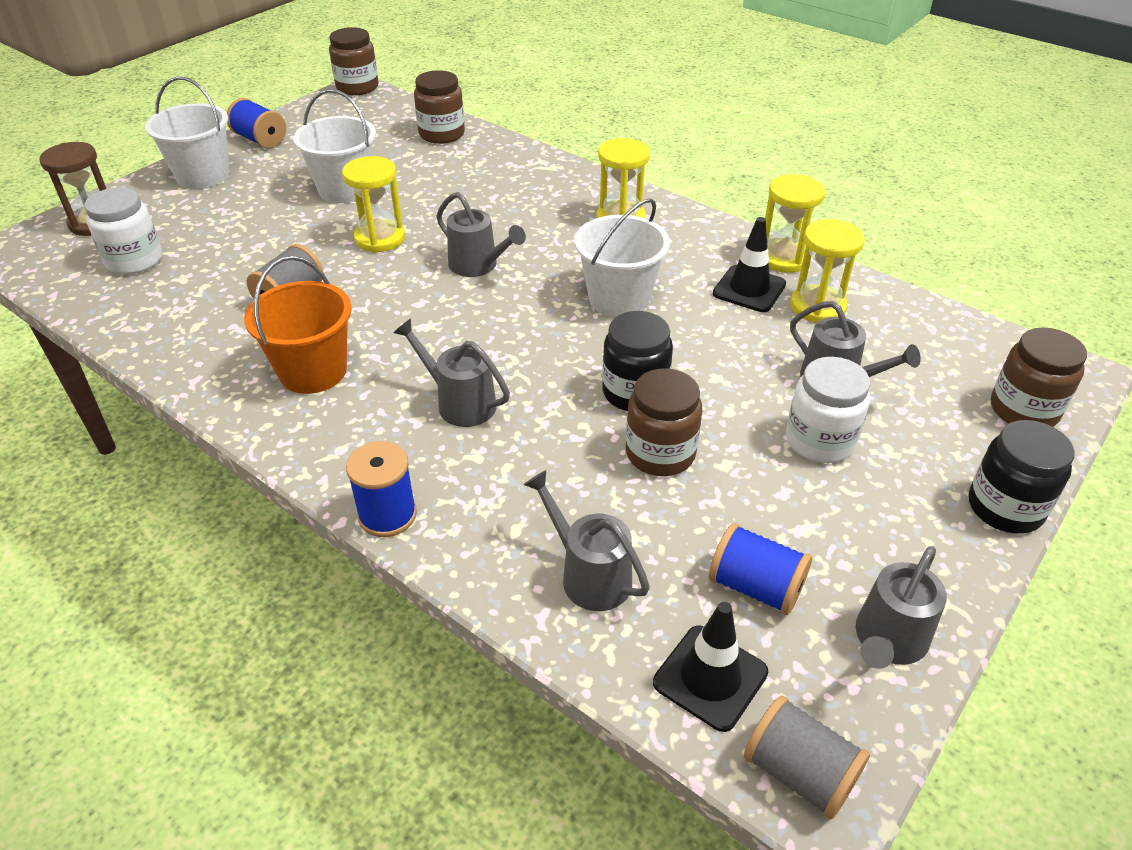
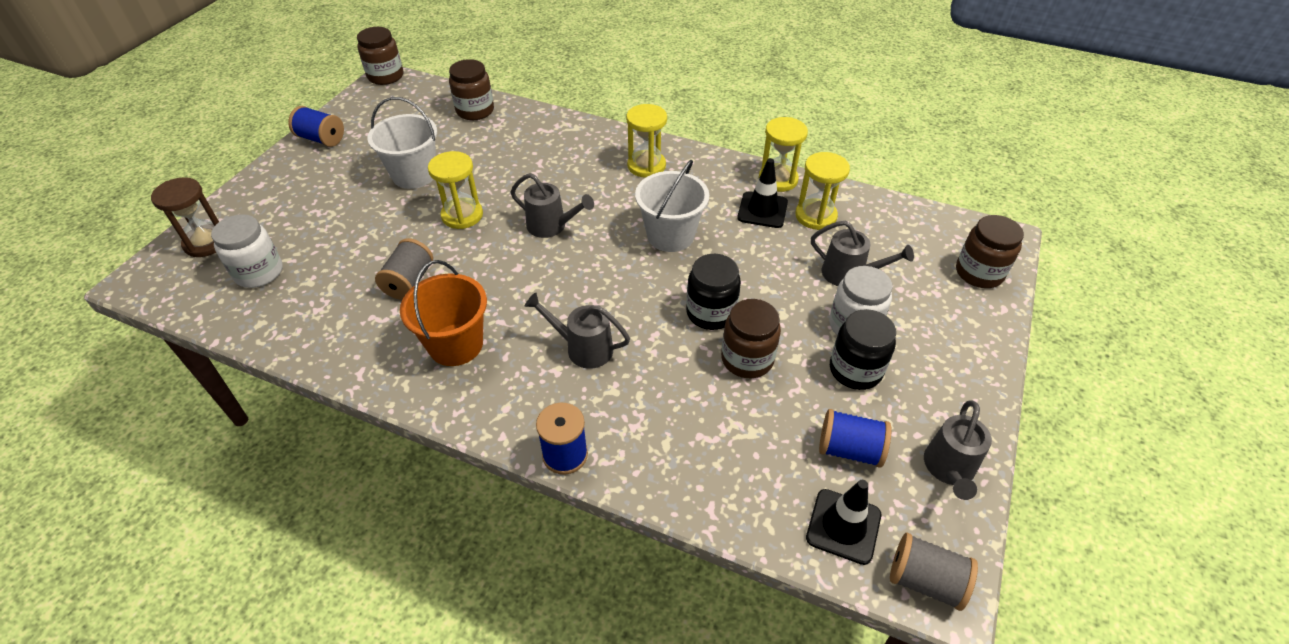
camera: 15 degrees left, 5 degrees up
(203, 175) = (285, 181): white bucket -> none
(588, 574) = (732, 468): grey watering can -> none
(1005, 508) = (990, 351): black jar -> black jar (855, 370)

